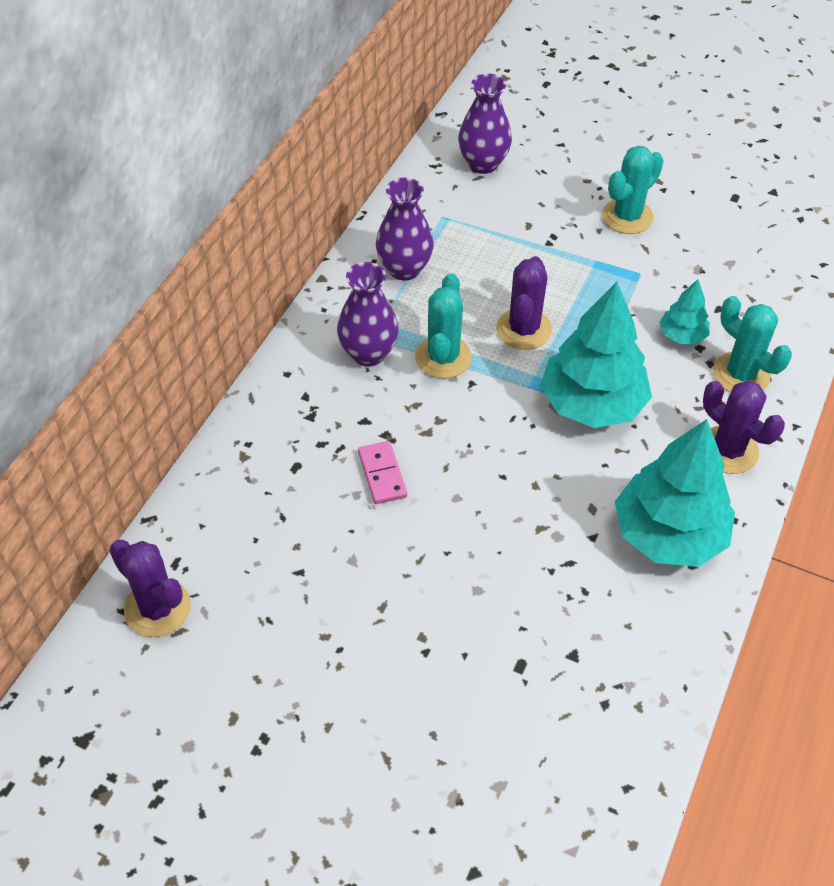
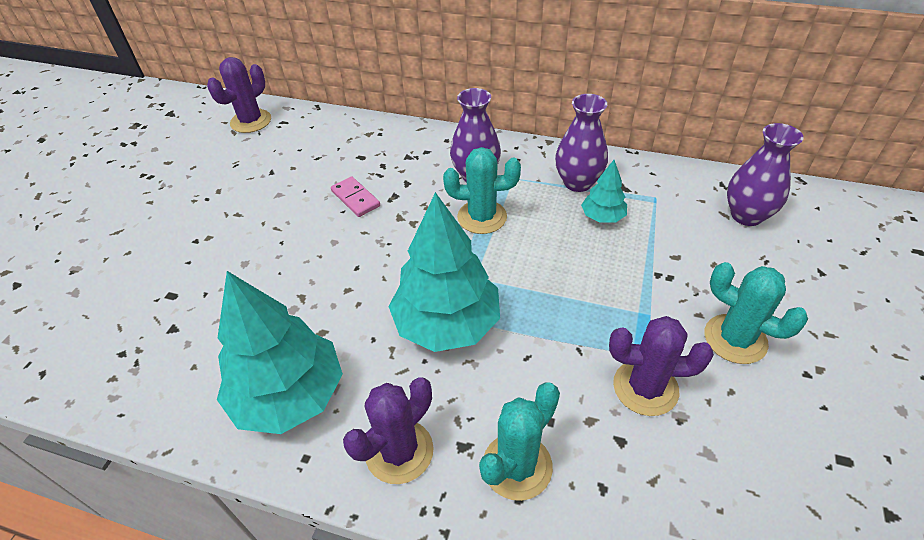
camera: 85 degrees right, 5 degrees down
(382, 474) = (355, 198): pink domino -> pink domino turned 75 degrees clockwise
(523, 329) = (530, 265): purple cactus -> purple cactus (645, 388)
(682, 335) = (562, 401): turquoise tree -> turquoise tree (602, 217)

